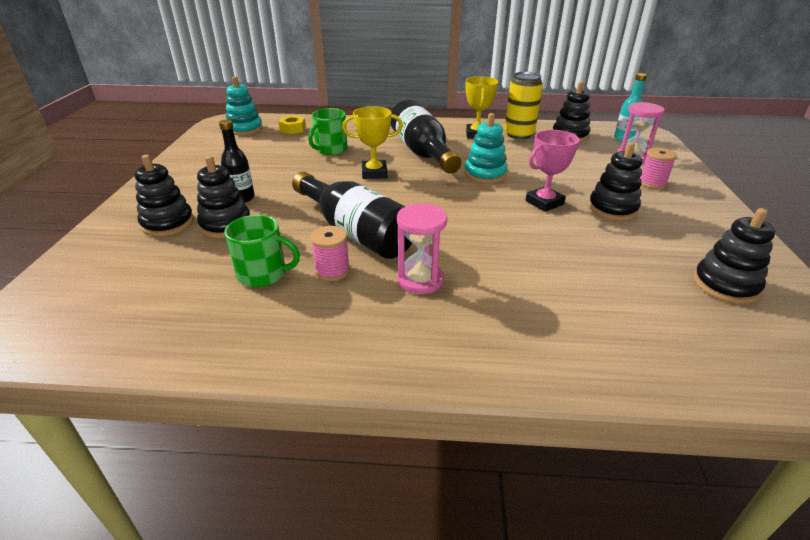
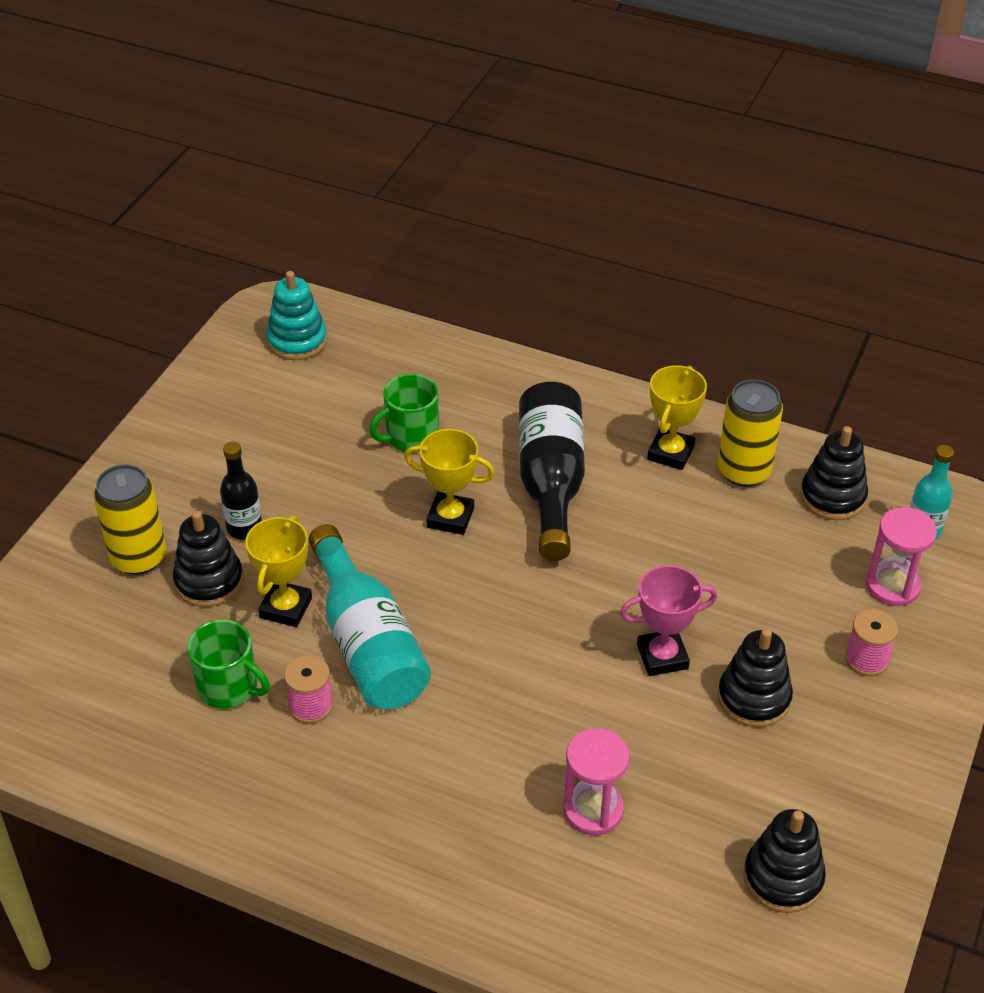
camera: 20 degrees right, 10 degrees up
(168, 223) = (138, 557): black stacking toy -> yellow can
(288, 227) = (286, 608): none -> yellow trophy
(293, 129) = (373, 360): yellow nut -> none
(355, 232) = (367, 643): black bottle -> turquoise bottle
(420, 280) = (407, 753): pink hourglass -> pink hourglass (593, 810)
(485, 174) = (617, 565): turquoise stacking toy -> none

